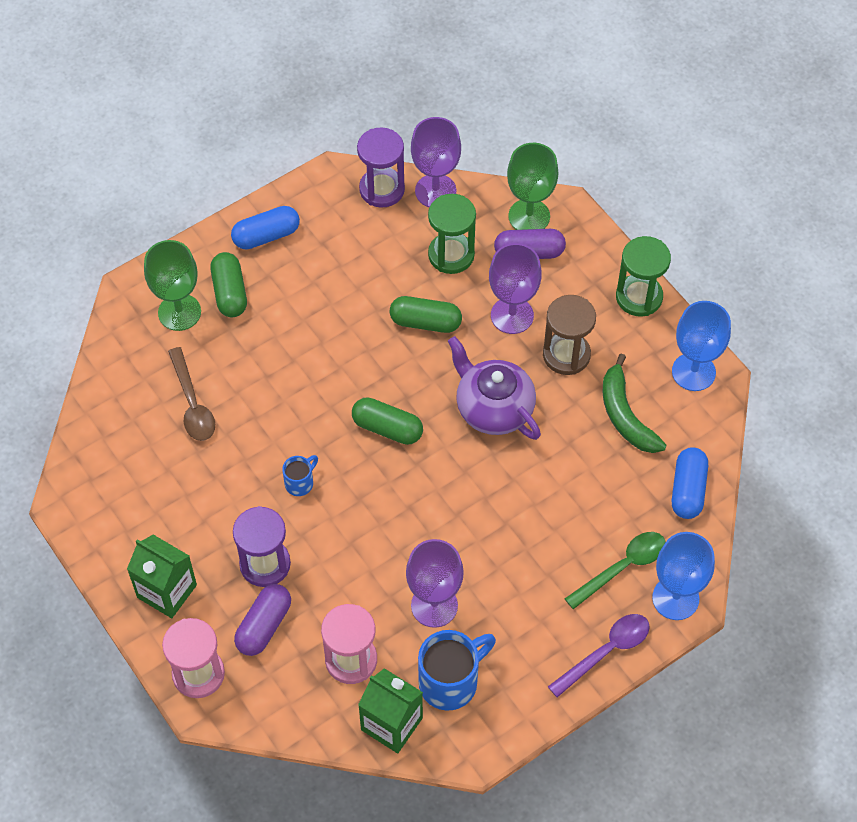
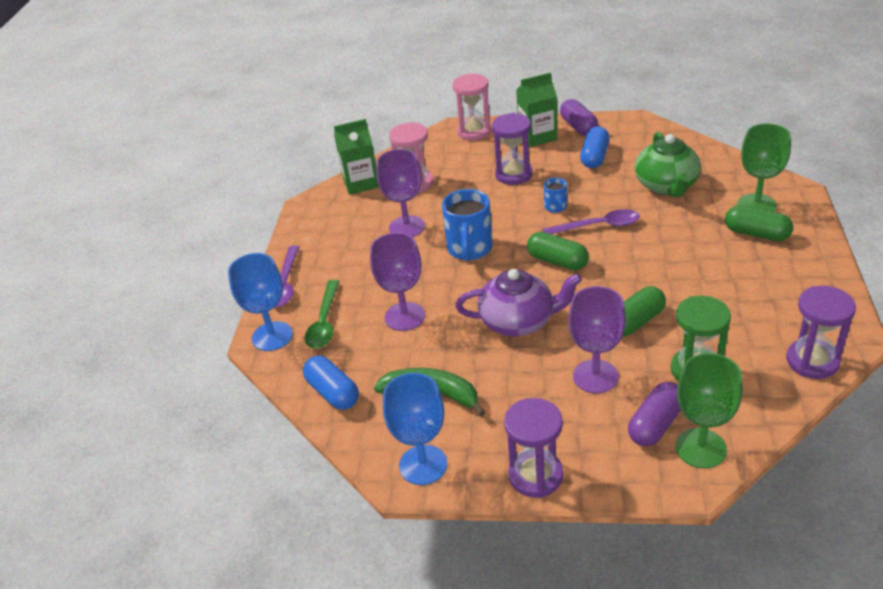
camera: 135 degrees right, 20 degrees down
(192, 403) = (666, 186): brown spoon -> green teapot
(264, 626) = (474, 161): purple capsule -> purple capsule (578, 127)
(266, 236) = (804, 272): blue capsule -> blue capsule (594, 157)
(306, 426) = (598, 226): none -> purple spoon
(387, 428) = (557, 261): green capsule -> green capsule turned 60 degrees clockwise
(435, 191) = (784, 396): purple goblet -> purple goblet (404, 316)
(451, 681) = (354, 213): blue mug -> blue mug (469, 249)
(566, 355) = (524, 389): brown hourglass -> none
(639, 297) = (535, 475): green hourglass -> purple hourglass

